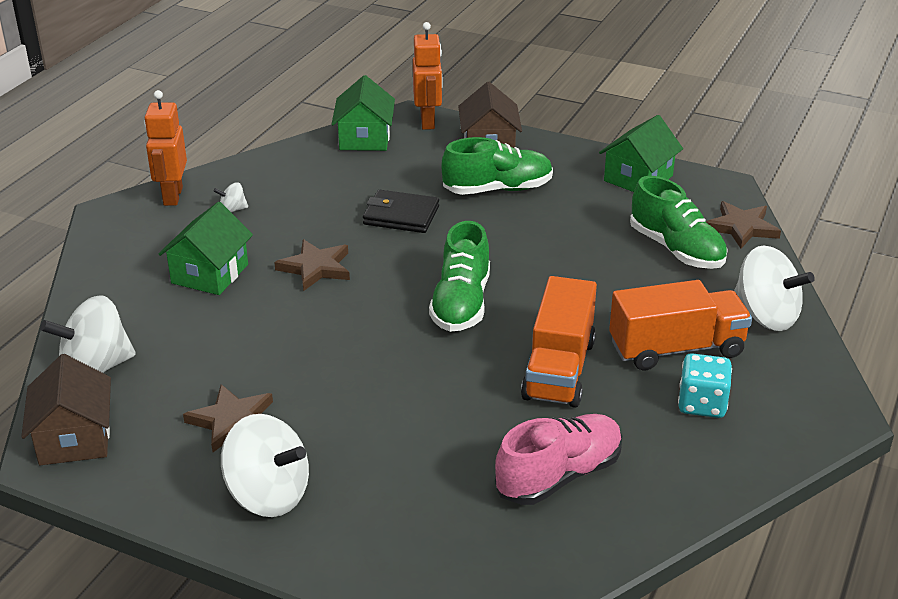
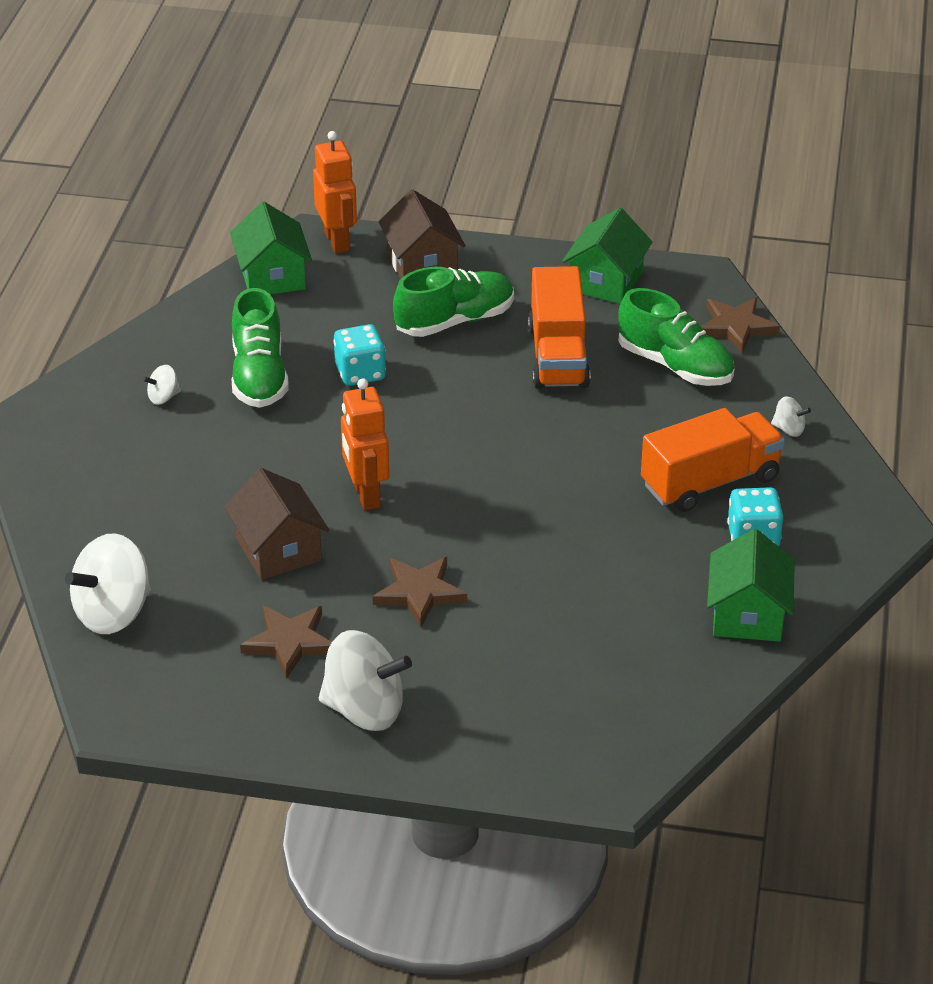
camera: 15 degrees left, 5 degrees up
(74, 438) = (135, 691): brown house -> brown house (278, 549)
(172, 196) = (82, 391): orange robot -> orange robot (365, 495)
(210, 274) = (179, 481): green house -> green house (747, 614)
(315, 268) = (294, 454): brown star -> brown star (419, 593)
(401, 215) = (360, 373): black wallet -> turquoise dice
(461, 304) = (471, 469): green shoe -> green shoe (259, 376)
(558, 369) = (600, 526): orange truck -> orange truck (557, 356)
(559, 476) = (639, 637): pink shoe -> none
(765, 316) = (789, 429): white spinning top -> white spinning top, size x0.46

